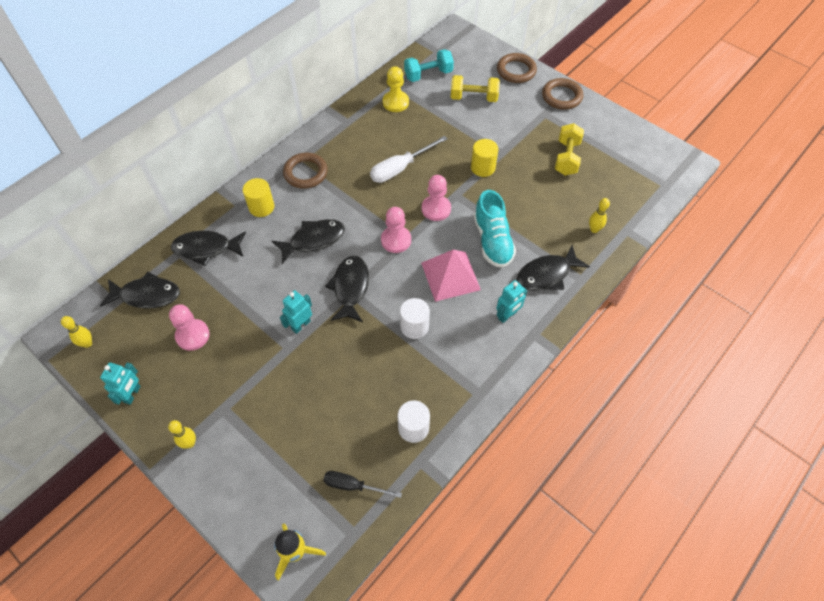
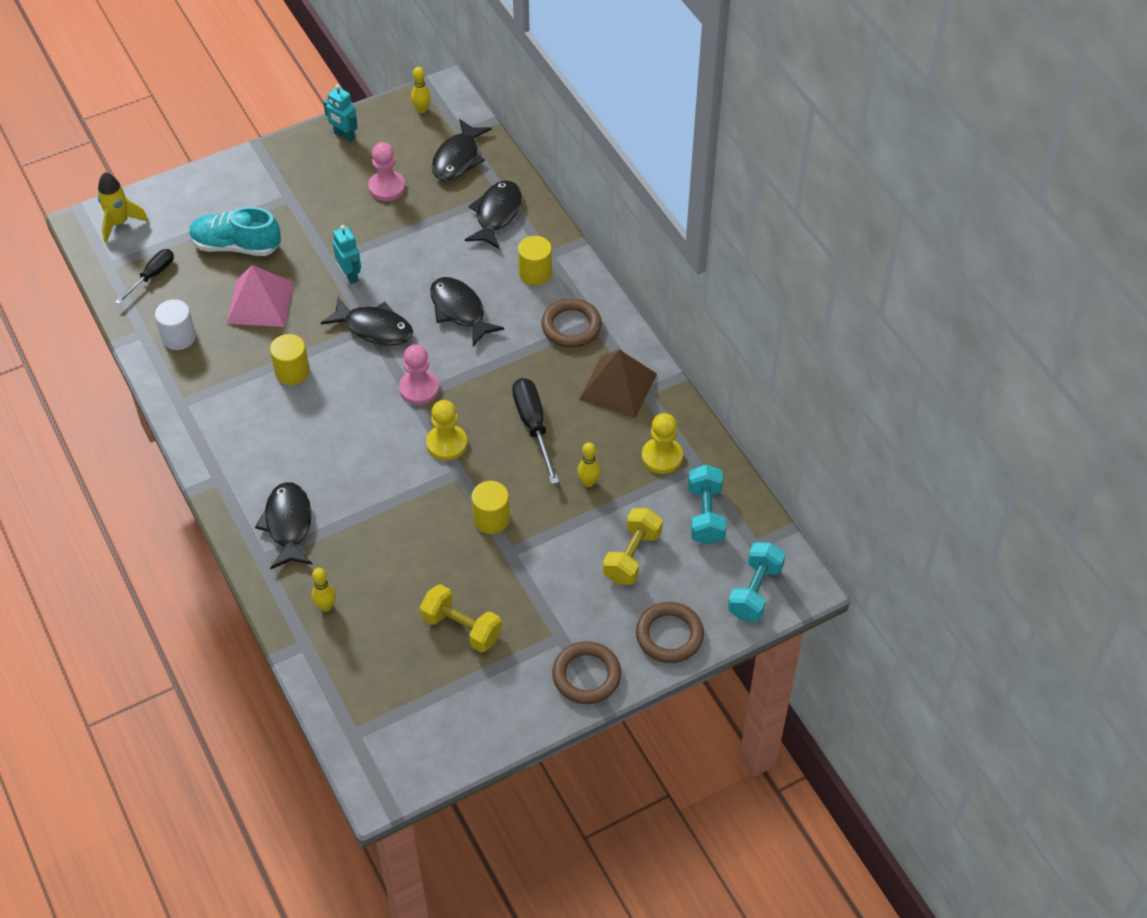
camera: 110 degrees right, 5 degrees down
(190, 443) = (268, 169): yellow bowling pin -> yellow bowling pin (588, 482)
(313, 240) = (459, 311): black fish -> black fish turned 150 degrees clockwise
(349, 136) = (618, 386): none -> brown pyramid
(400, 168) = (533, 426): white screwdriver -> black screwdriver
(414, 326) = (292, 372): white cylinder -> yellow cylinder
(436, 209) = (446, 444): pink pawn -> yellow pawn
(450, 276) = (339, 426): pink pyramid -> pink pyramid (260, 303)
(468, 45) = (754, 591): none -> turquoise dumbbell
(492, 241) = (367, 486): turquoise shoe -> turquoise shoe (236, 246)
(507, 315) = (256, 463): turquoise robot -> none

